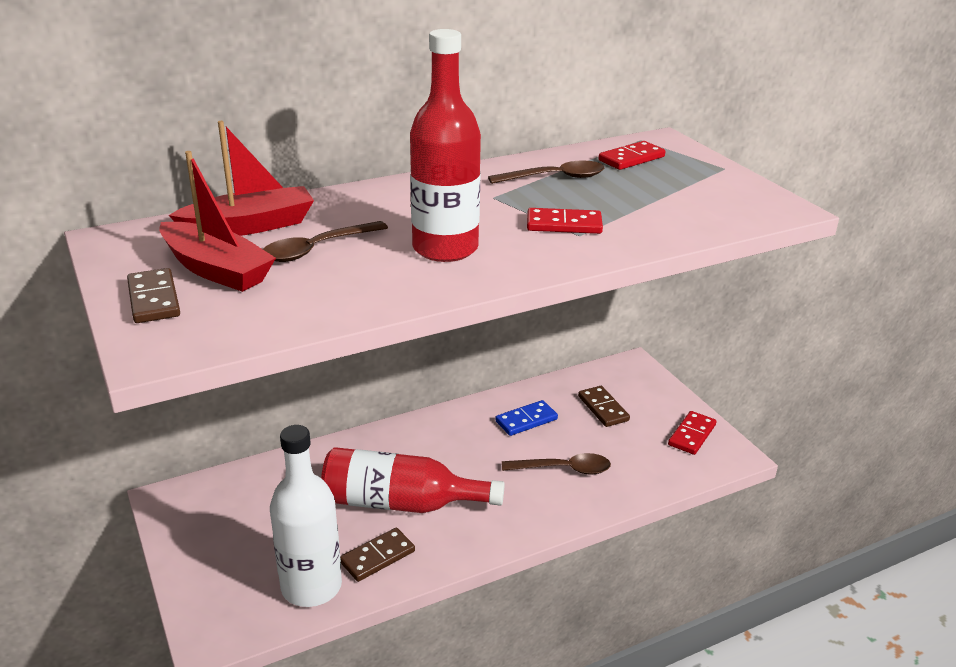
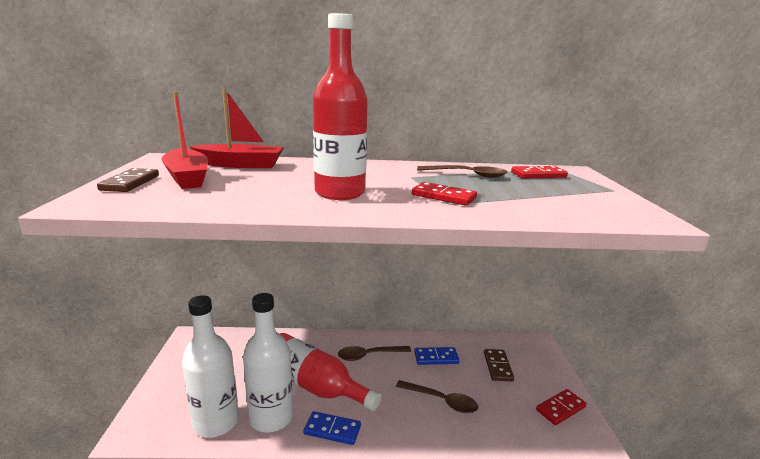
camera: 25 degrees right, 10 degrees down
(318, 249) = (260, 179): brown spoon -> brown spoon (369, 355)
(377, 557) = (271, 417): brown domino -> white bottle
(462, 544) = (332, 430): none -> blue domino

